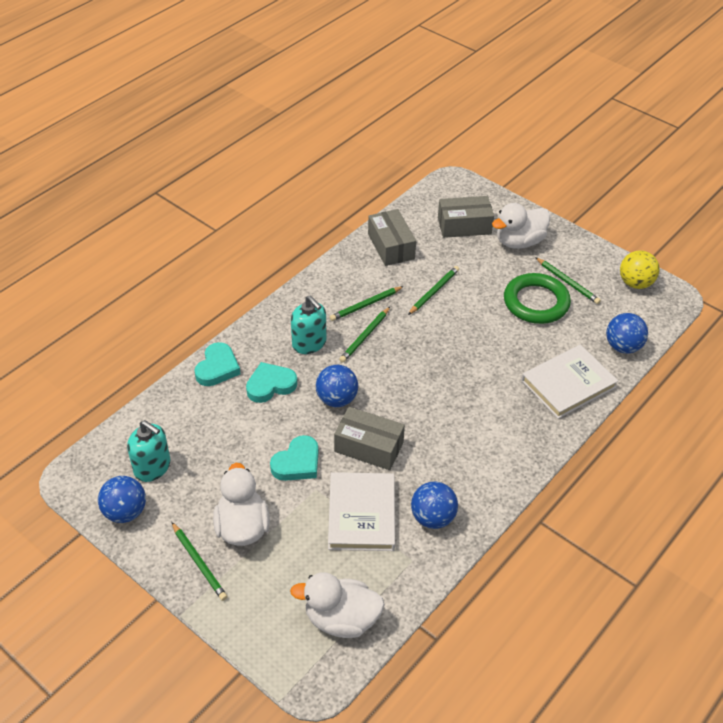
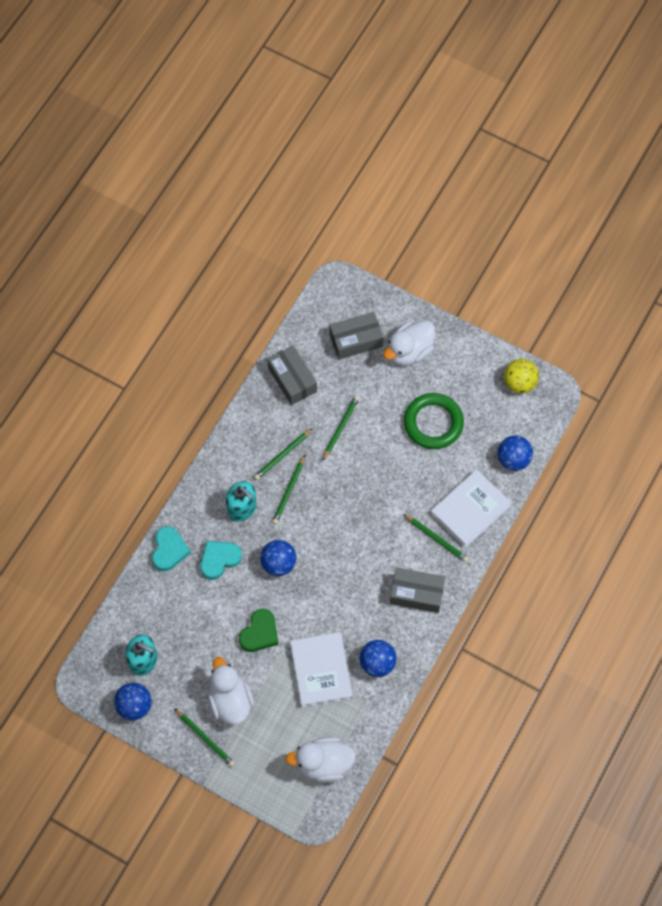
camera: 10 degrees left, 20 degrees up
(297, 463) = (259, 633): turquoise heart -> green heart
(369, 447) = (314, 606): grey box -> grey box (416, 593)
(567, 282) = (458, 393): green pencil -> green pencil (436, 539)

